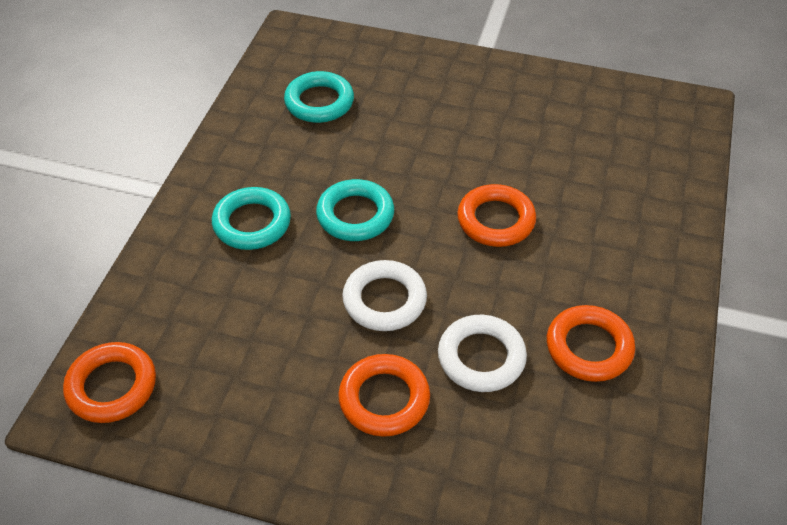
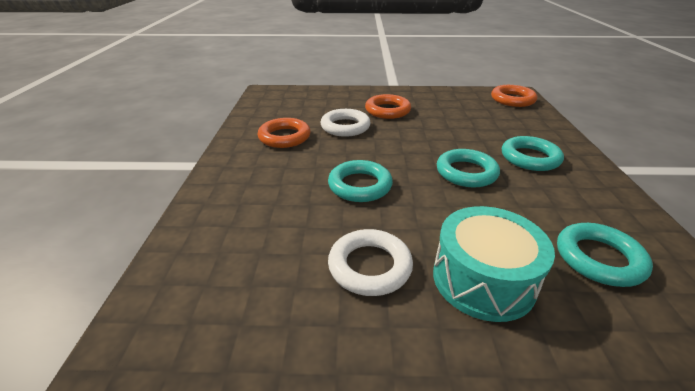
camera: 165 degrees right, 15 degrees down
(384, 300) = (412, 138): white ring -> white ring (369, 266)
(427, 105) = (483, 279): none -> turquoise drum
(496, 220) = (360, 185): orange ring -> turquoise ring

